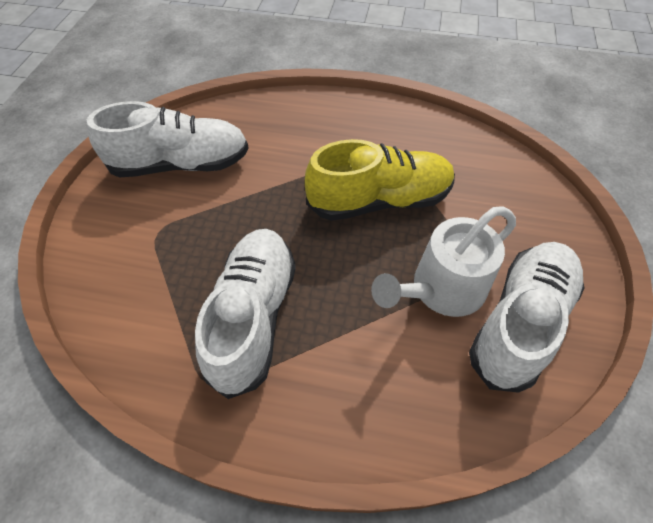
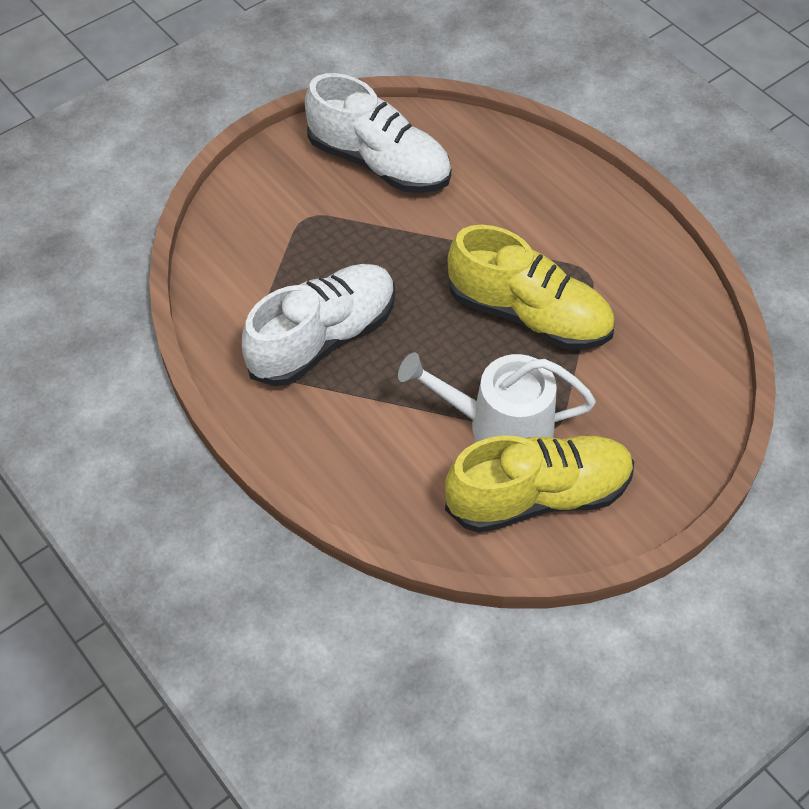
camera: 40 degrees right, 0 degrees up
(520, 322) = (538, 496): white shoe -> yellow shoe

